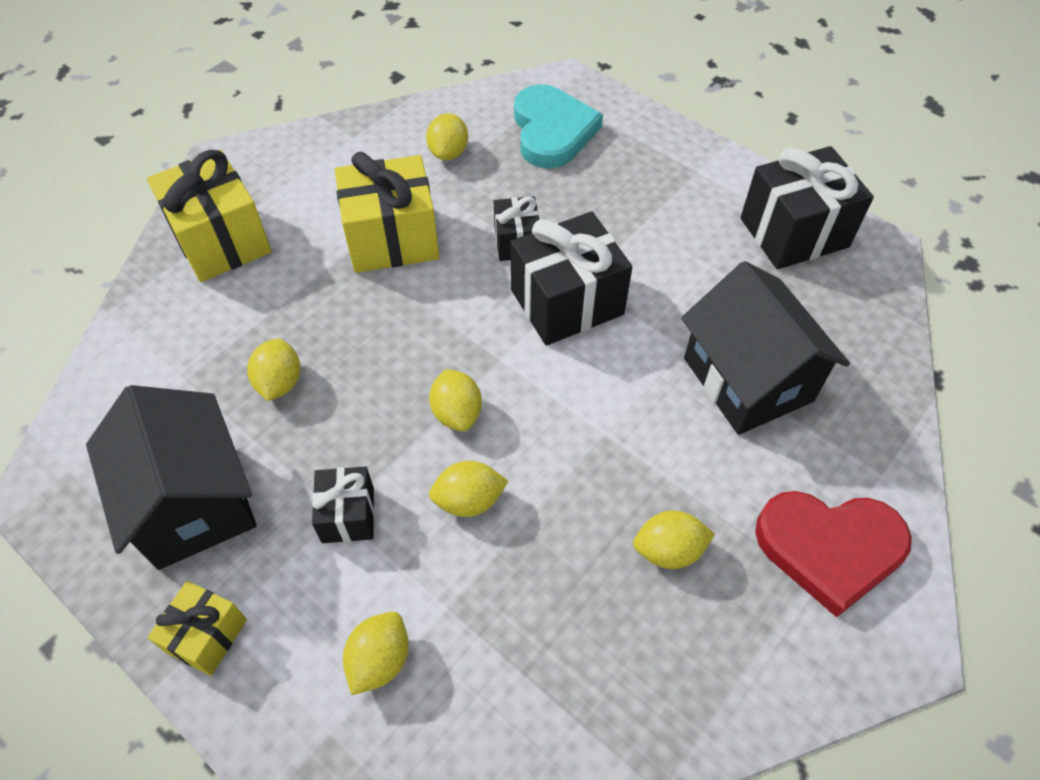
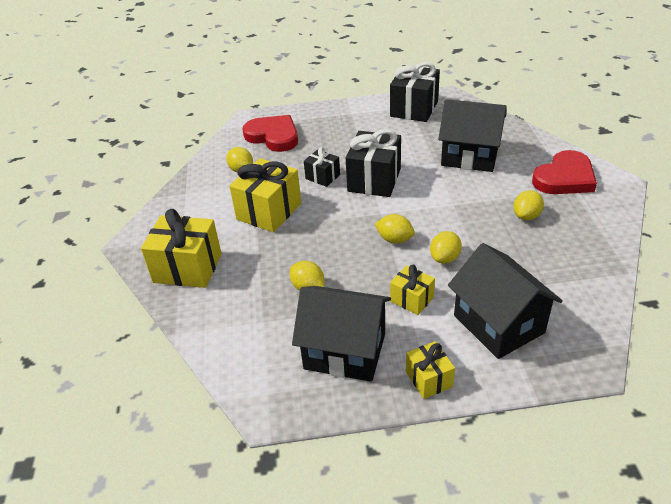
camera: 45 degrees left, 15 degrees down
(348, 515) = (411, 299): black gift -> yellow gift
(380, 660) = (498, 324): yellow lemon -> black house
(552, 131) = (273, 136): turquoise heart -> red heart

